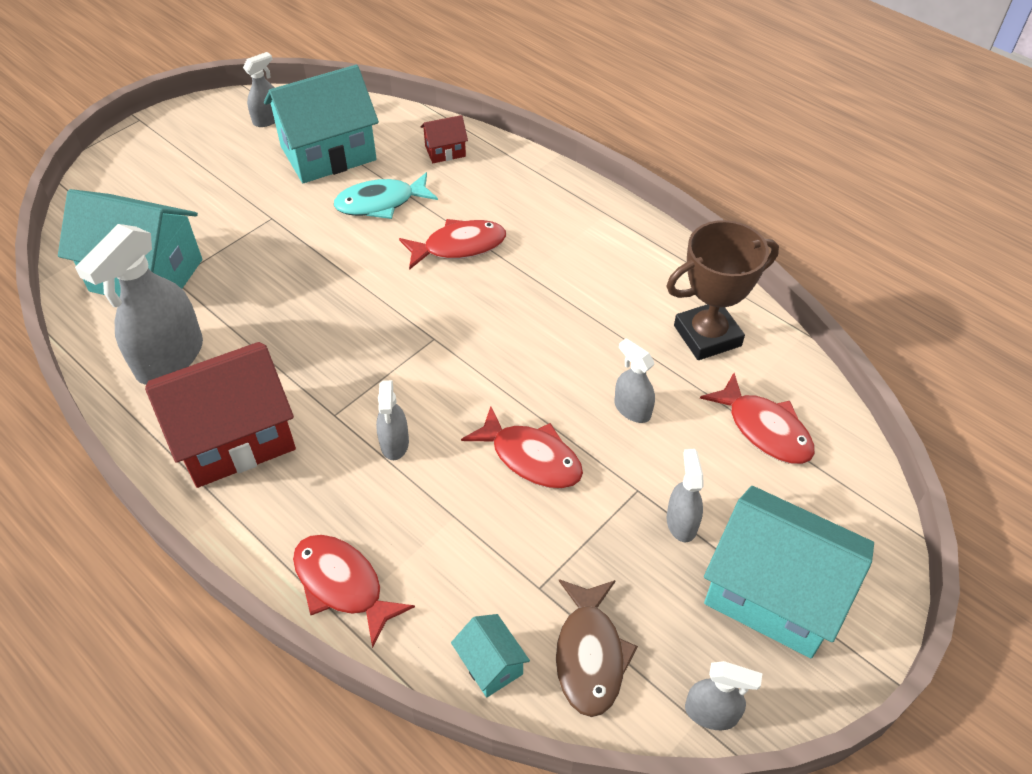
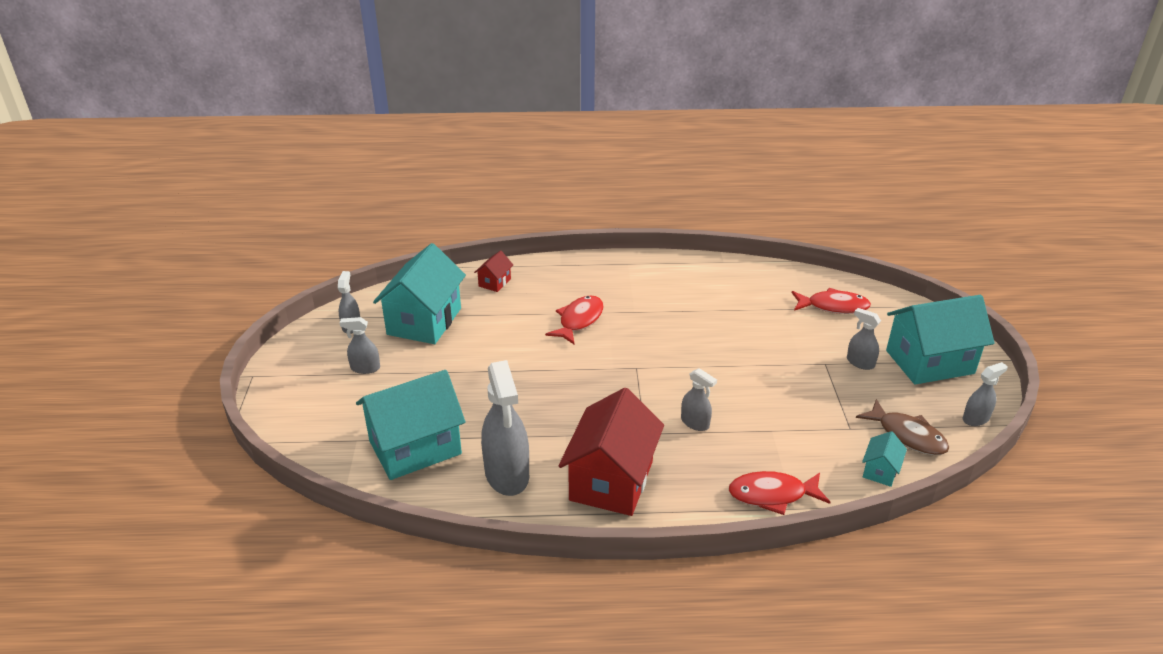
camera: 45 degrees left, 15 degrees down
(381, 203) = (500, 326): turquoise fish -> none
(491, 664) = (880, 471): turquoise house -> turquoise house turned 75 degrees counterclockwise
(531, 457) = (764, 383): red fish -> none
(632, 409) = (772, 335): grey spray bottle -> grey spray bottle (365, 368)
(707, 336) = (755, 286): brown trophy -> none

